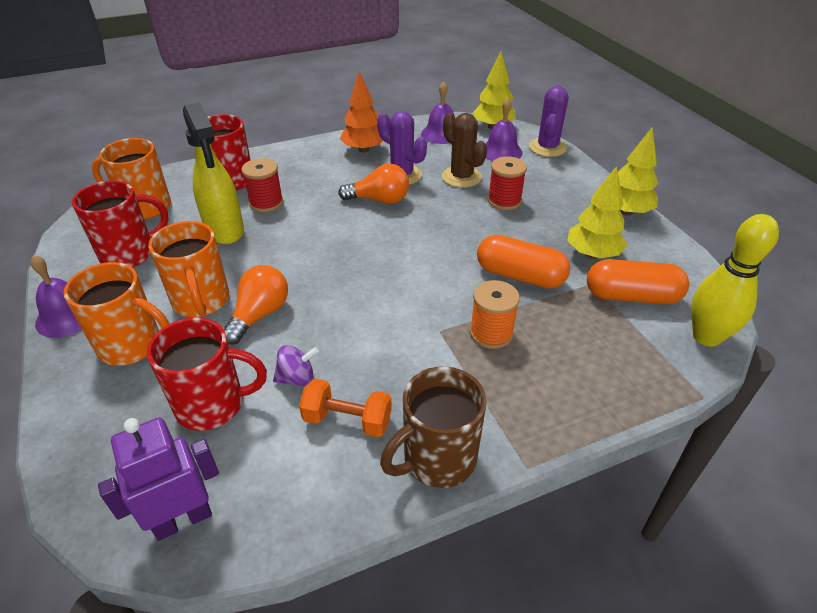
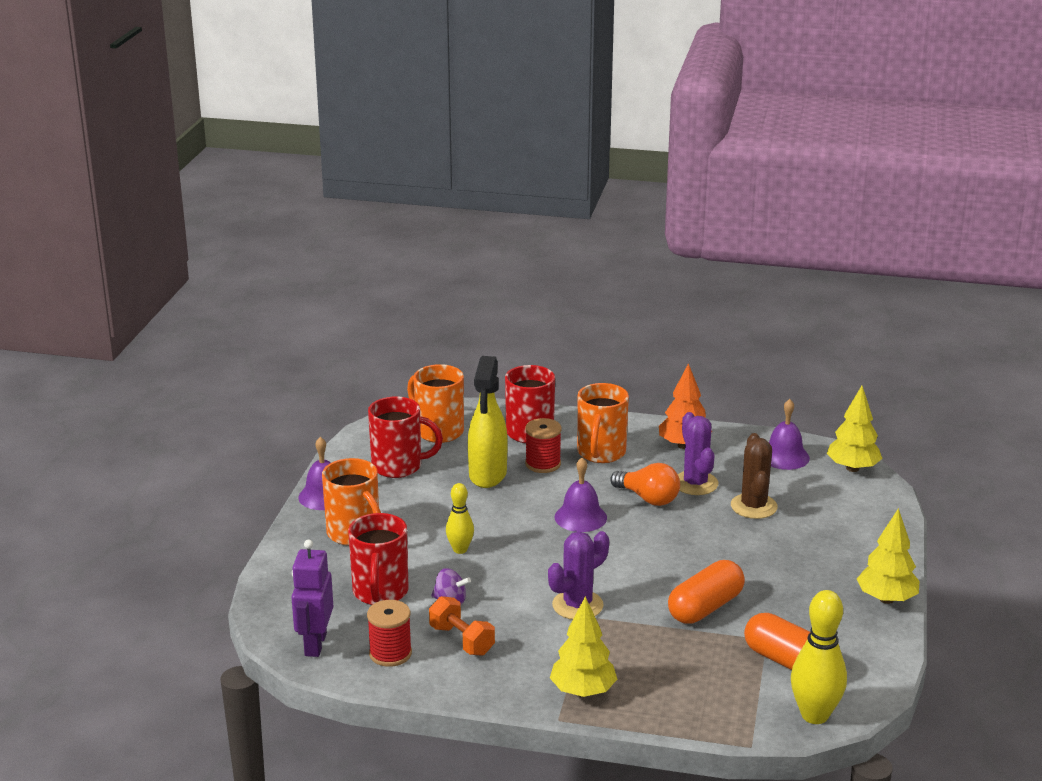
camera: 35 degrees right, 15 degrees down
(183, 519) = (315, 644): purple robot -> purple robot turned 90 degrees counterclockwise
(201, 301) = (425, 523): orange mug -> orange mug (601, 453)
(213, 404) = (380, 592): red mug -> red mug turned 60 degrees clockwise
(259, 315) = (460, 549): orange light bulb -> yellow bowling pin
(437, 459) = (500, 687): brown mug -> none
(491, 333) = (628, 635): orange spool -> none
(501, 151) = (828, 496): purple bell -> purple bell (580, 517)
(504, 201) = (770, 543): red spool -> red spool (390, 653)
(520, 276) = (705, 607): orange capsule -> orange capsule turned 75 degrees clockwise
(547, 148) = (886, 511): purple cactus -> purple cactus (577, 605)
(592, 254) = (797, 618): yellow tree -> yellow tree (583, 691)

